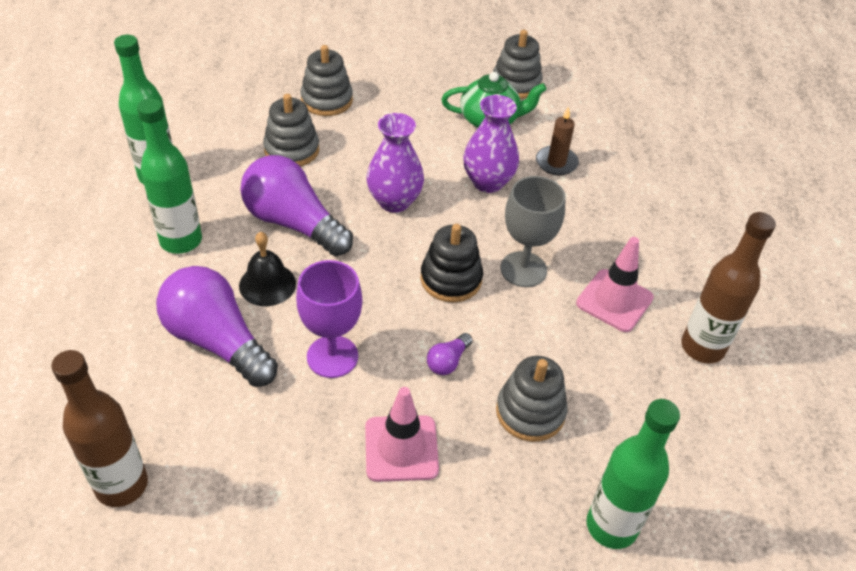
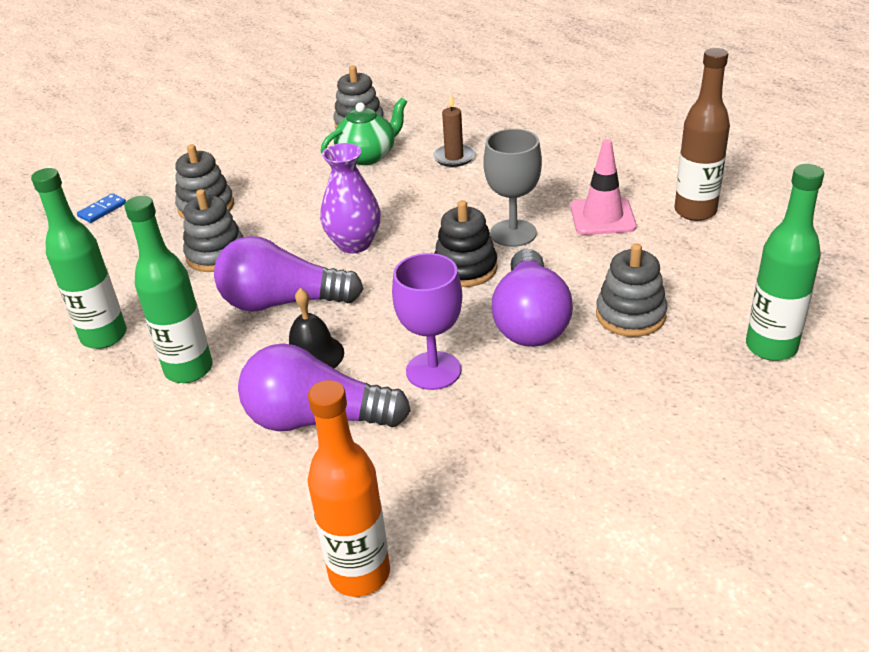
camera: 30 degrees left, 10 degrees down
(122, 485) = (359, 573): brown bottle -> orange bottle
(257, 61) = (102, 210): none -> blue domino
(401, 448) = (566, 395): pink traffic cone -> none
(448, 361) = (530, 320): purple light bulb -> purple light bulb, size x2.37
(488, 182) = (416, 194): purple vase -> none

